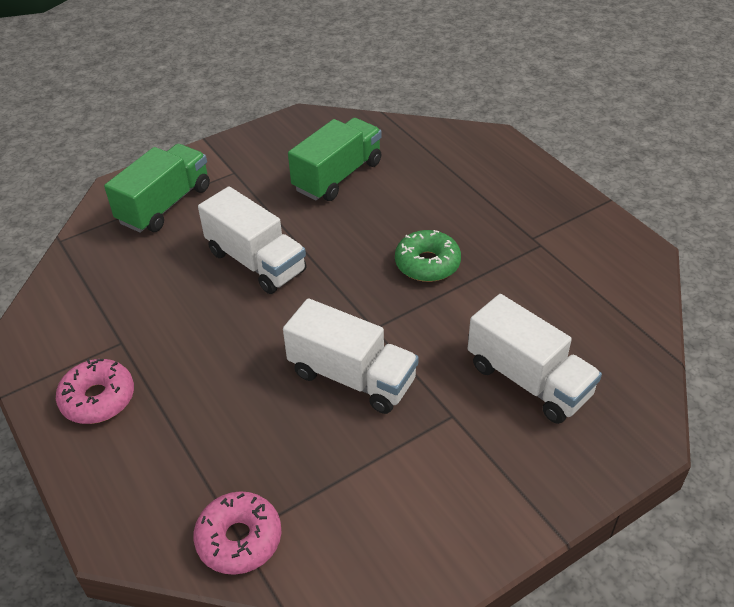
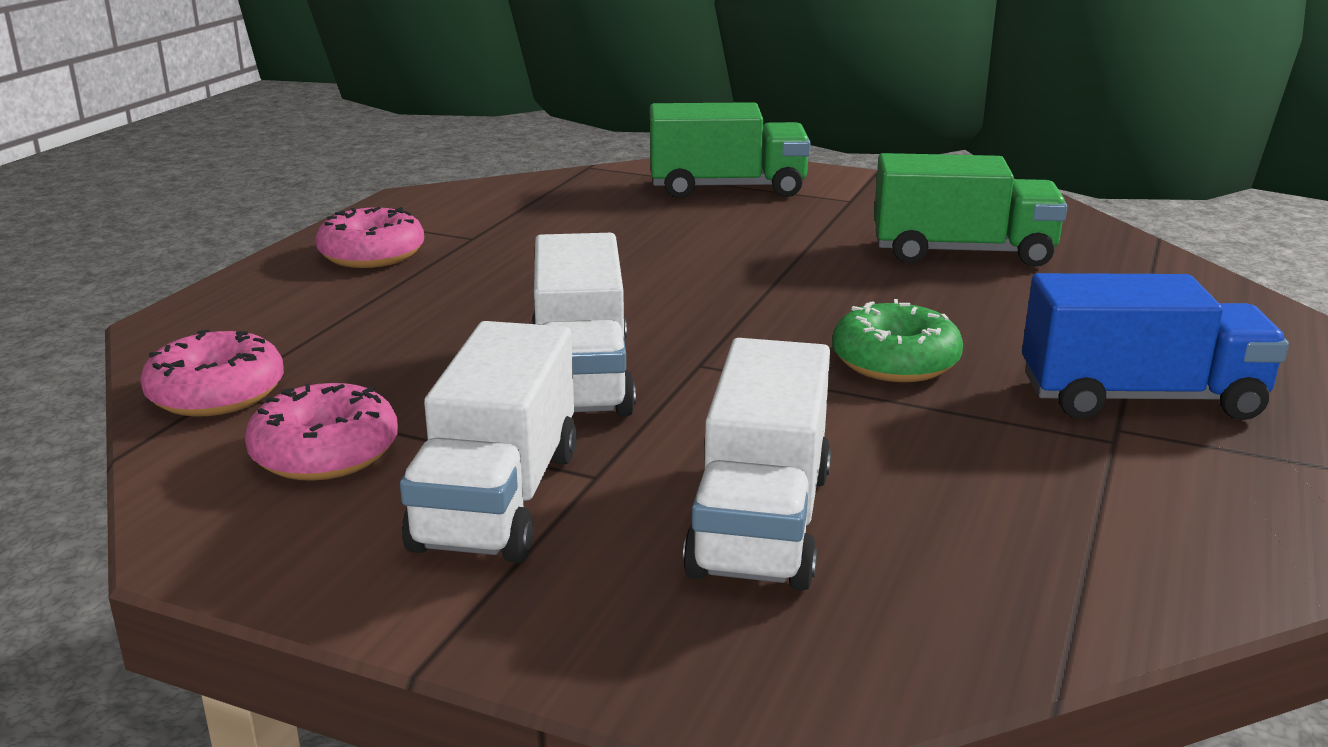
camera: 55 degrees right, 20 degrees down
(256, 262) = (710, 258): white truck -> white truck (498, 499)
(352, 511) = (325, 452): none -> pink donut
(515, 216) = (1140, 398): none -> blue truck

